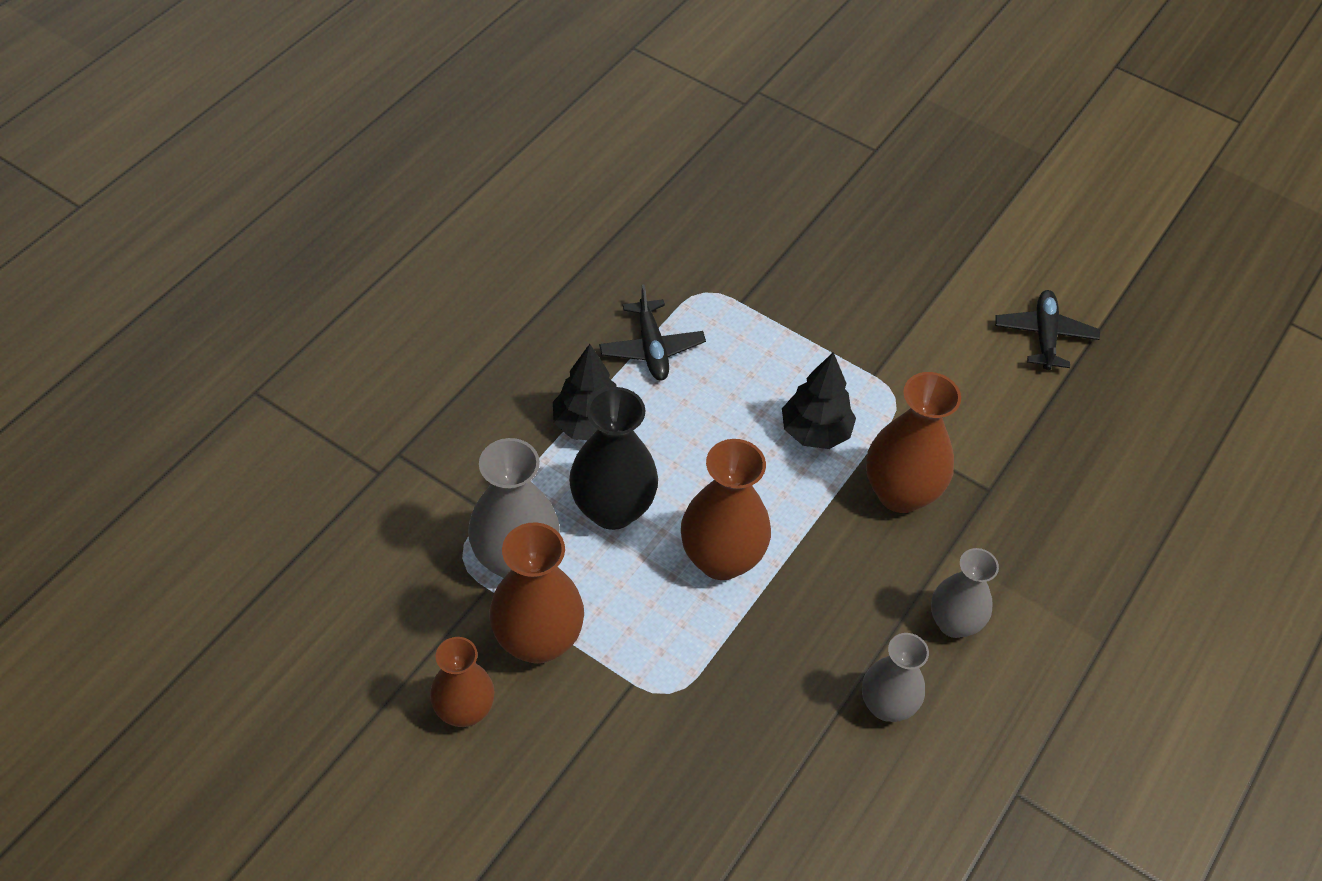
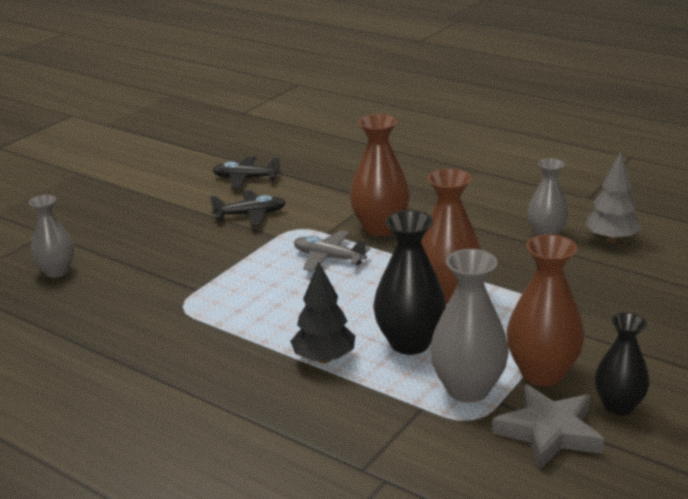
camera: 85 degrees left, 25 degrees down
(429, 629) = (549, 432): none -> grey star
(464, 710) = (618, 406): brown vase -> black vase
(651, 348) = (242, 330): black plane -> black plane (250, 215)
(815, 432) = (329, 258): black tree -> grey plane
(873, 795) = (611, 239): none -> grey tree
(953, 623) = (479, 212): grey vase -> grey vase (57, 271)

